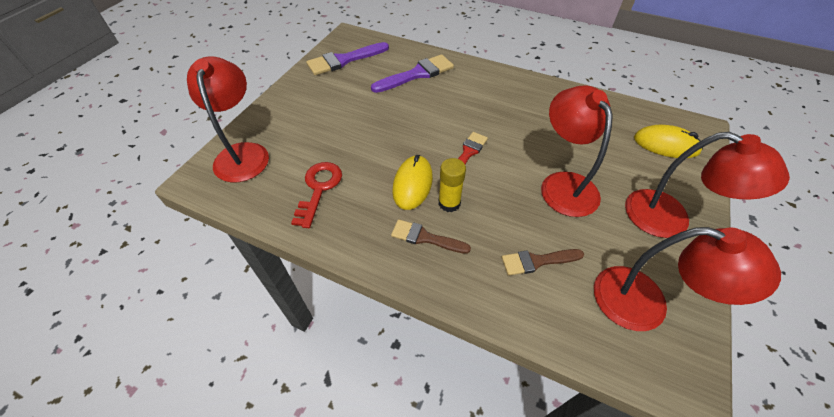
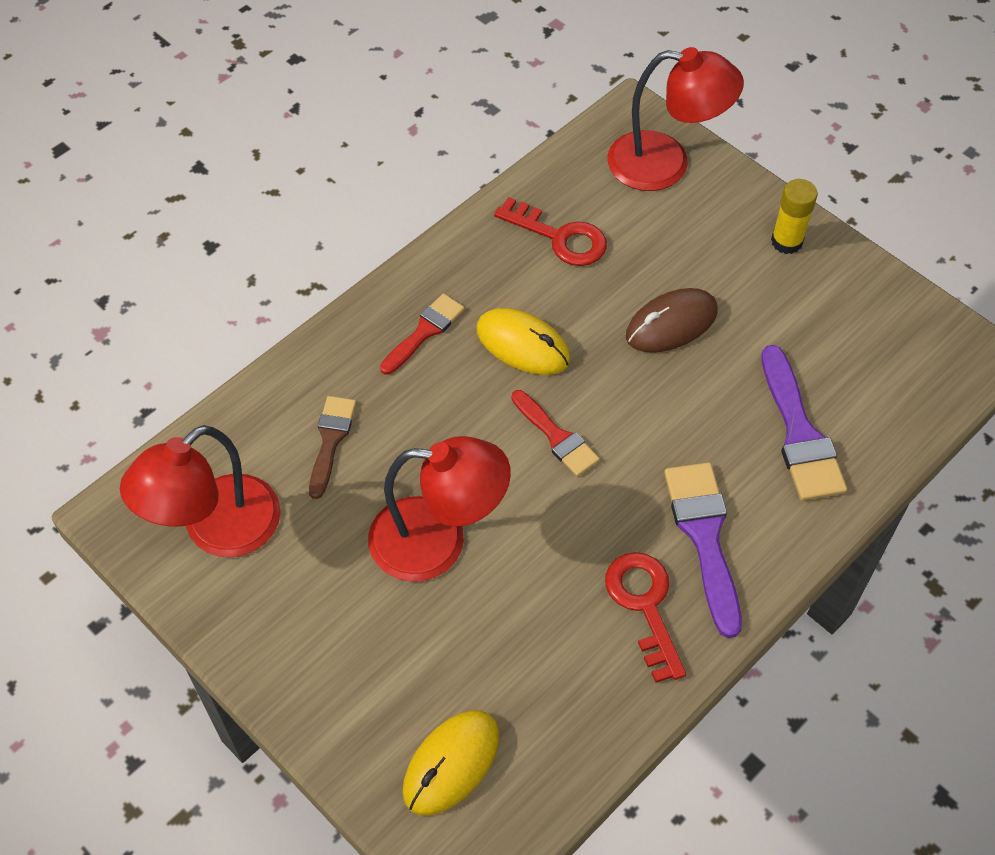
camera: 110 degrees right, 5 degrees up
(344, 60) = (880, 328): purple brush -> purple brush (704, 536)
(370, 126) = (671, 324): none -> brown mouse
(425, 238) = (424, 331): brown brush -> red brush
(449, 203) = (468, 377): yellow glue stick -> yellow glue stick (786, 241)
(538, 102) = (644, 606): none -> red key
(670, 219) = (309, 651): red lamp -> none

